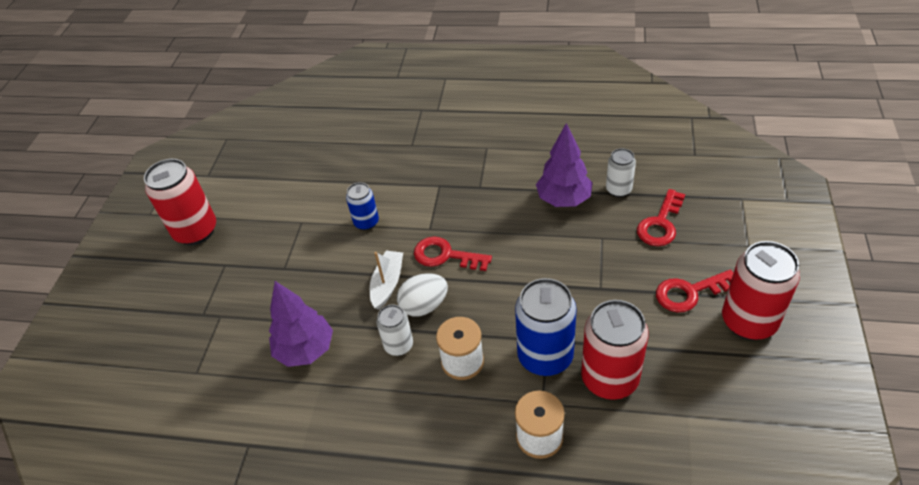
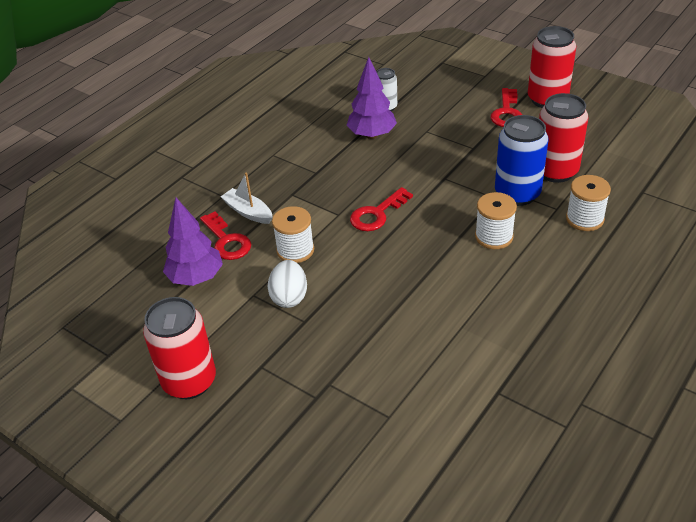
camera: 65 degrees left, 5 degrees down
(306, 350) = (417, 328): purple tree -> purple tree (196, 278)
(366, 222) = (295, 250): blue can -> white spool
(387, 284) = (380, 256): white boat -> white boat (248, 212)
(398, 345) = (453, 268): white can -> none
(424, 306) = (422, 241): white egg -> white egg (289, 297)
(660, 224) = (436, 101): red key -> red key (227, 241)

